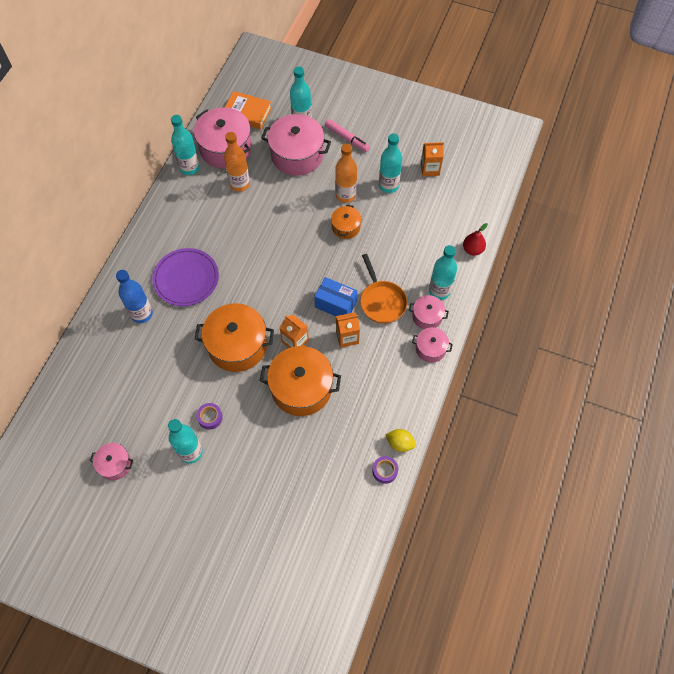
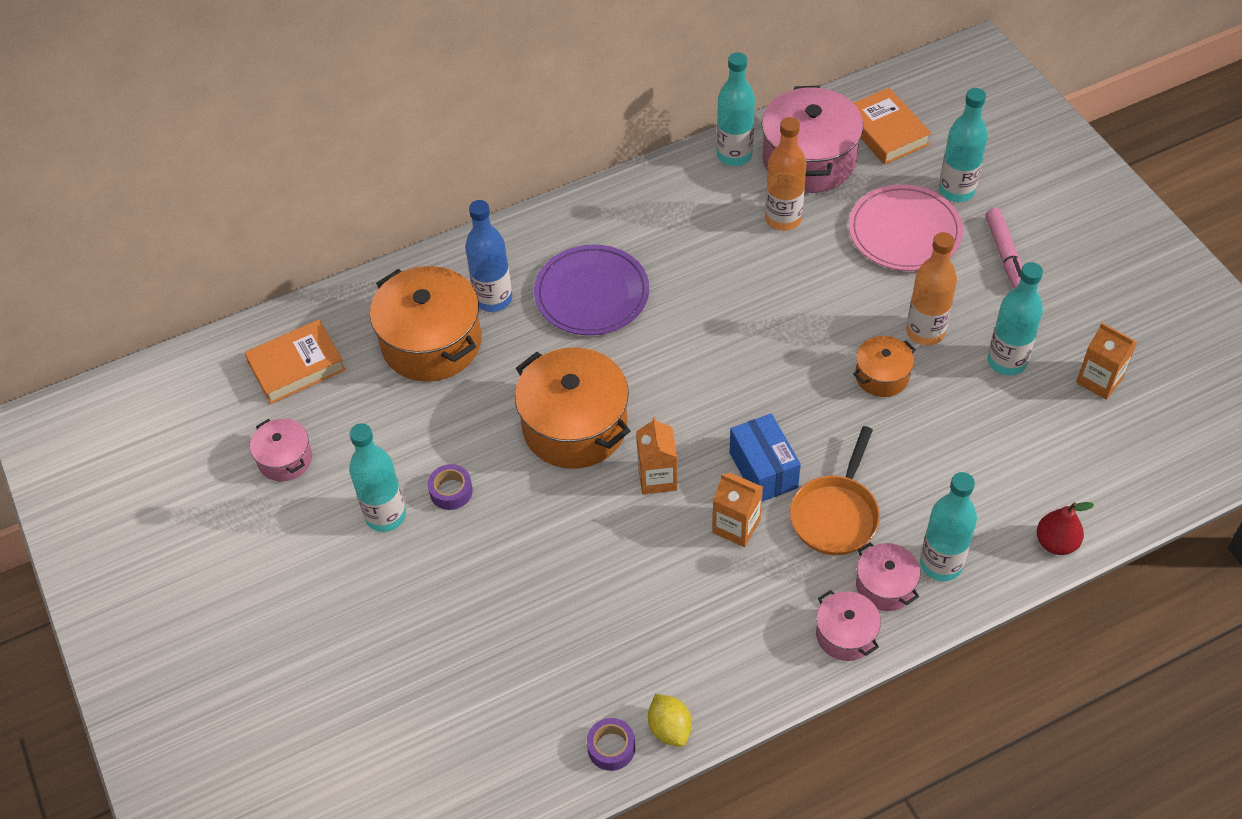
camera: 45 degrees right, 10 degrees down
(75, 417) = (296, 366): none -> orange book
(297, 155) = (904, 231): pink pot -> pink plate
(301, 388) = (605, 546): orange pot -> orange pot (431, 342)

